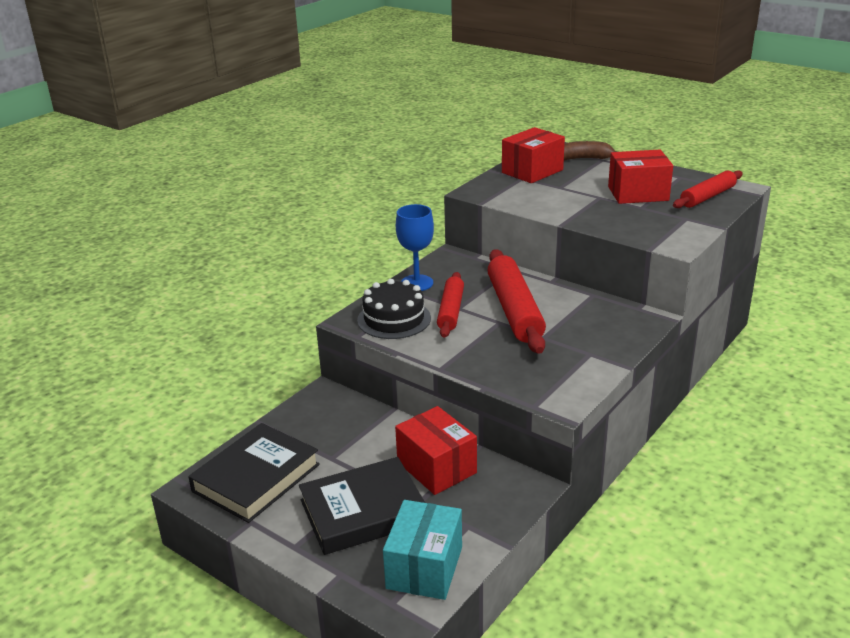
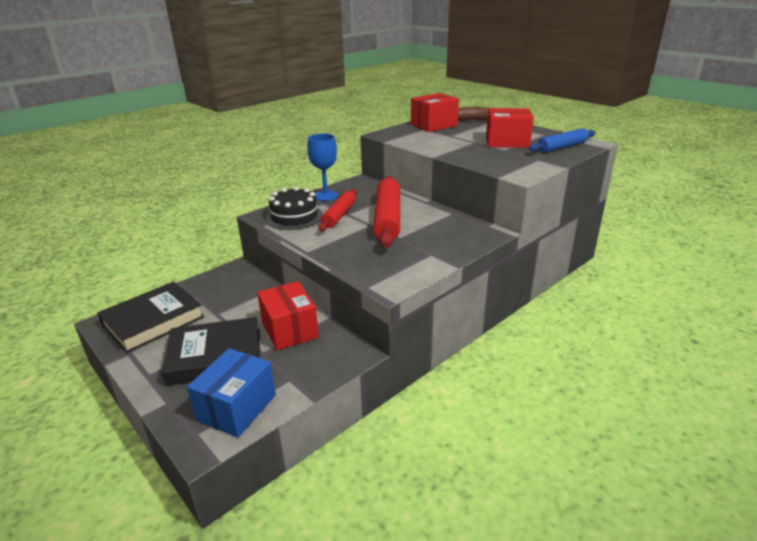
camera: 10 degrees right, 0 degrees up
(424, 567) = (237, 407): turquoise box -> blue box
(707, 197) = (562, 147): red rolling pin -> blue rolling pin

